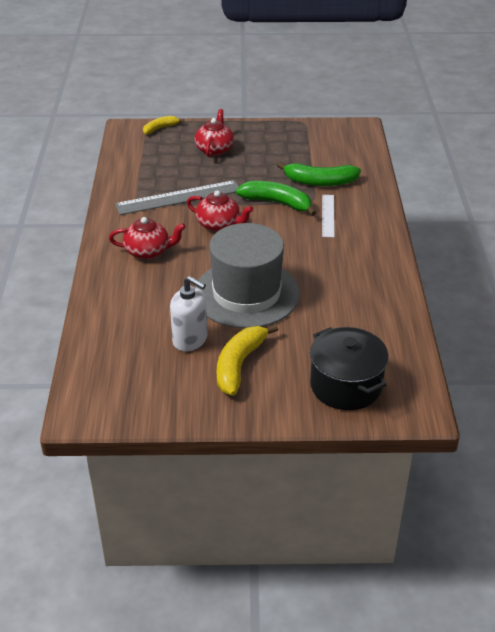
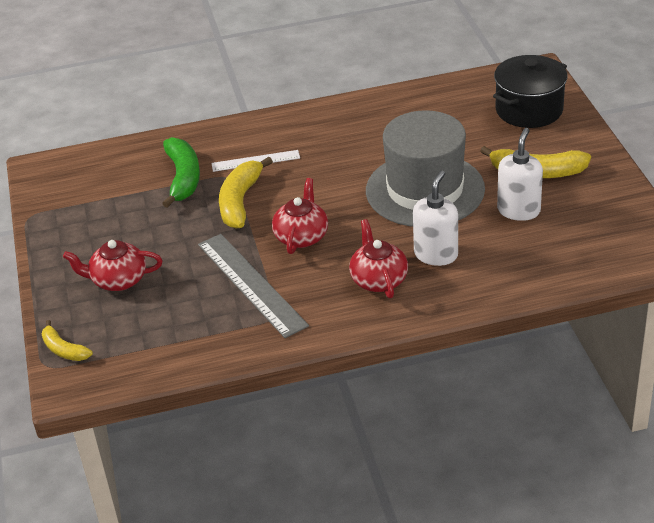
camera: 100 degrees left, 0 degrees up
(160, 283) = (436, 254): none -> white soap dispenser
(277, 203) = (240, 201): green banana -> yellow banana

